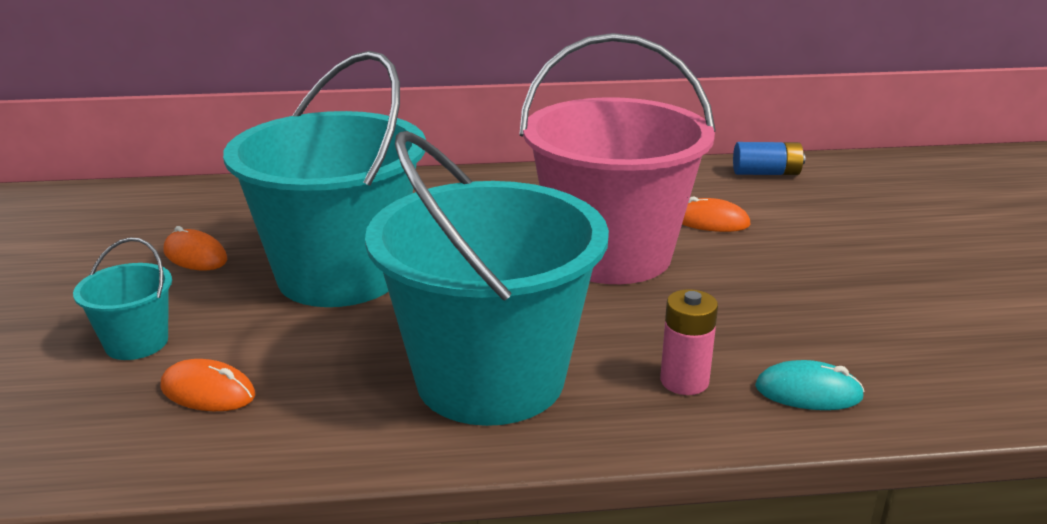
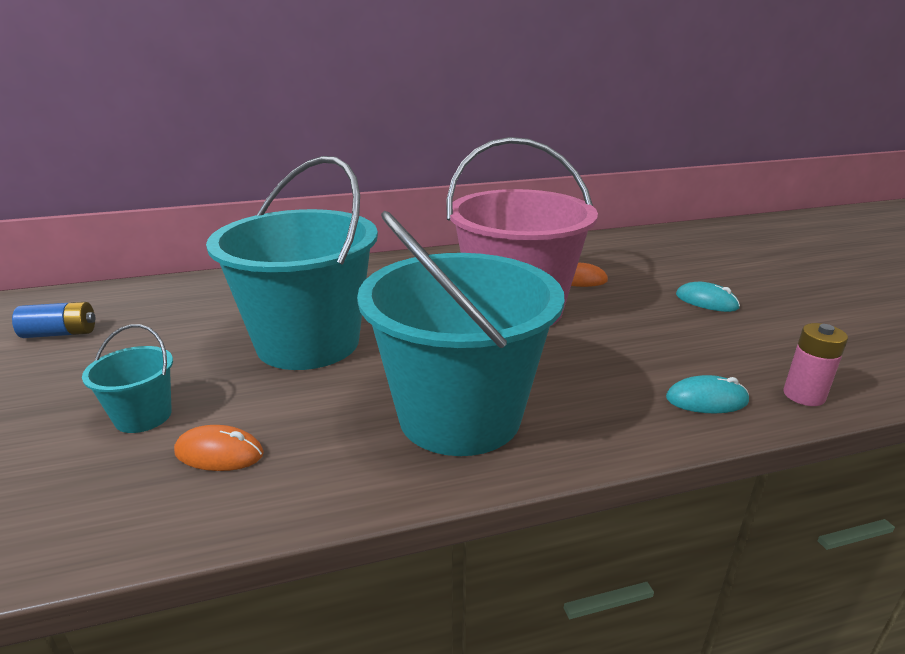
camera: 10 degrees left, 0 degrees up
(195, 256) = (180, 337): orange mouse -> none
(684, 381) = (611, 401): pink battery -> pink battery (803, 395)
(766, 173) = (602, 244): blue battery -> blue battery (60, 333)
(875, 265) = (706, 301): none -> turquoise mouse

